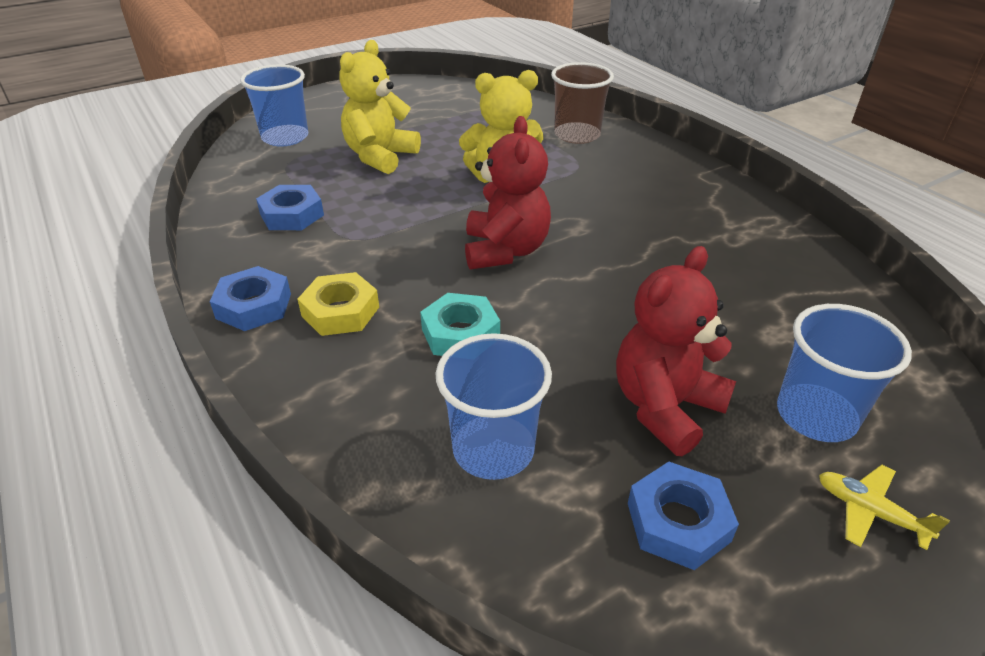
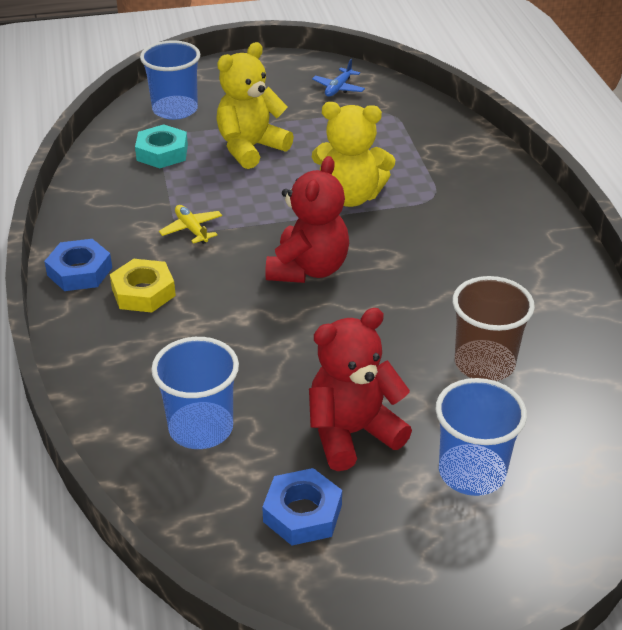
camera: 20 degrees right, 0 degrees up
(292, 215) = (145, 194): blue nut -> none
(434, 98) = (338, 88): none -> blue plane
(460, 333) = (227, 334): turquoise nut -> turquoise nut (162, 153)
(577, 135) = (456, 160): brown cup -> brown cup (484, 363)
(869, 511) = (453, 549): yellow plane -> yellow plane (191, 229)

